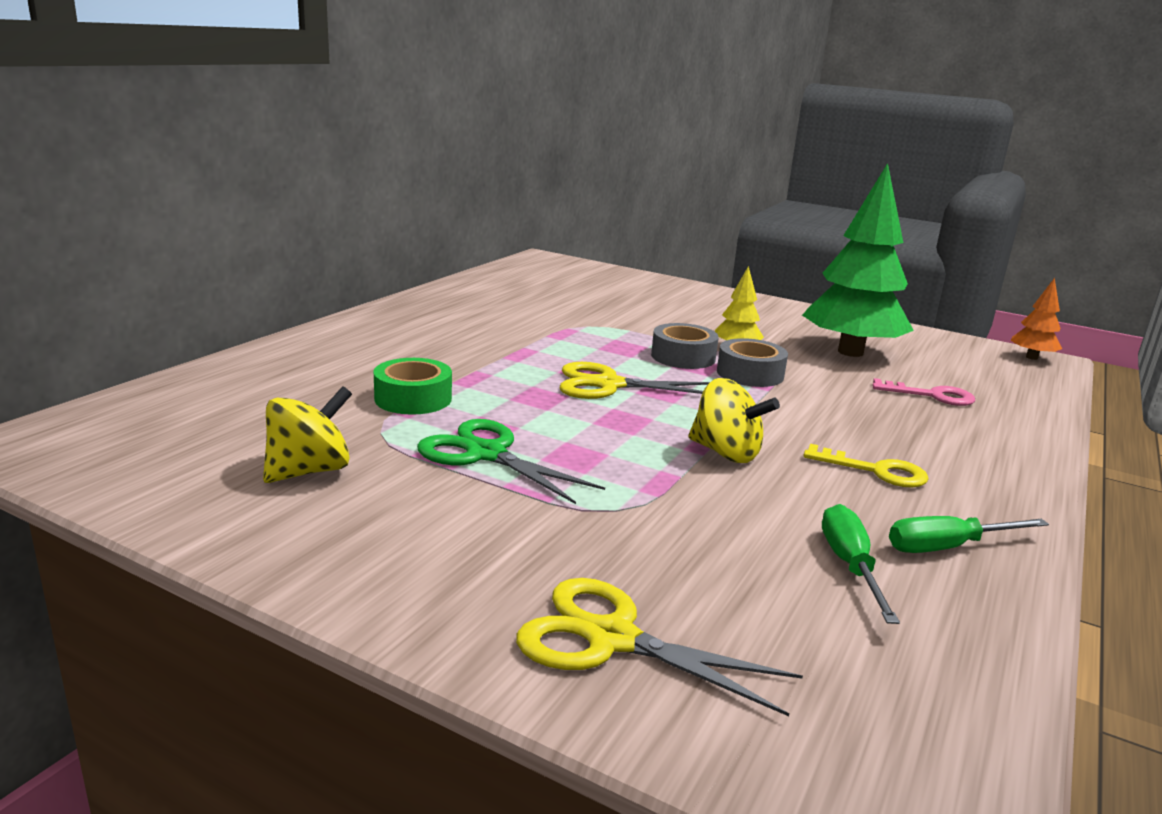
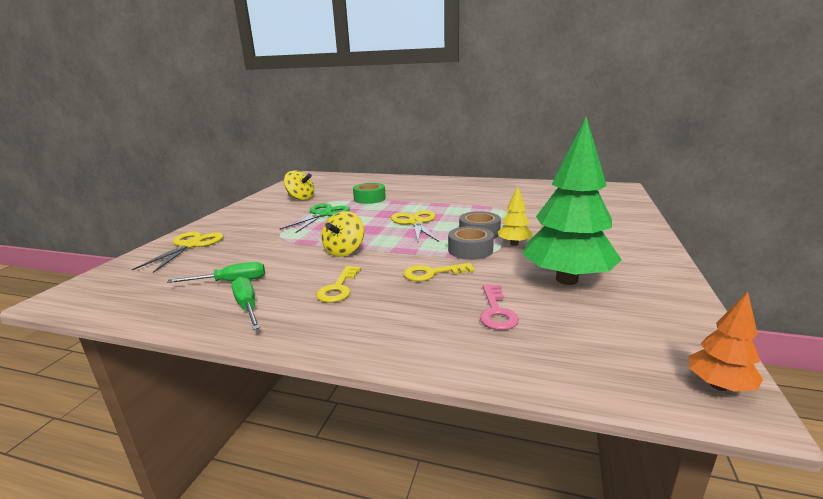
camera: 80 degrees right, 0 degrees up
(827, 407) = (432, 273): none -> yellow key

